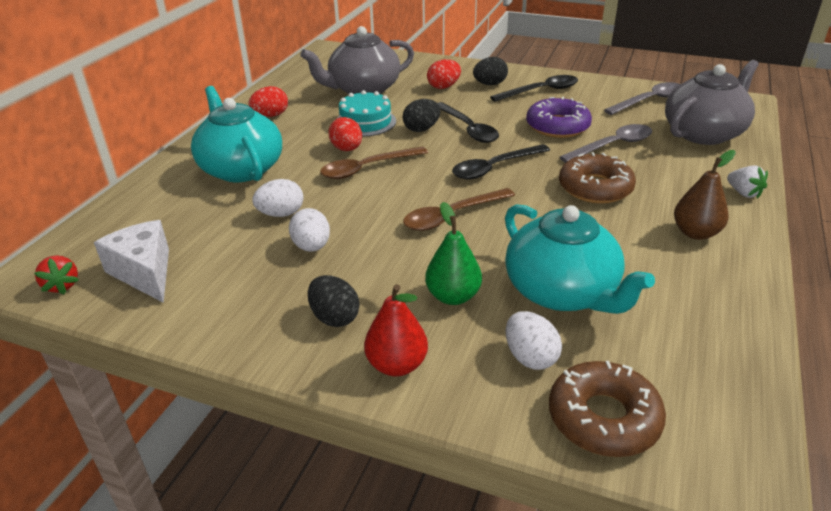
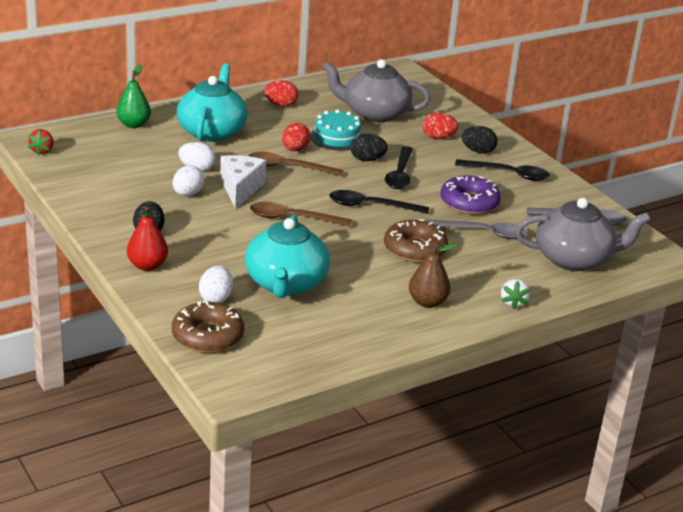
camera: 35 degrees right, 5 degrees down
(144, 272) = (87, 164): white cheese -> white cheese (240, 189)
(453, 296) = (223, 254): green pear -> green pear (133, 124)

